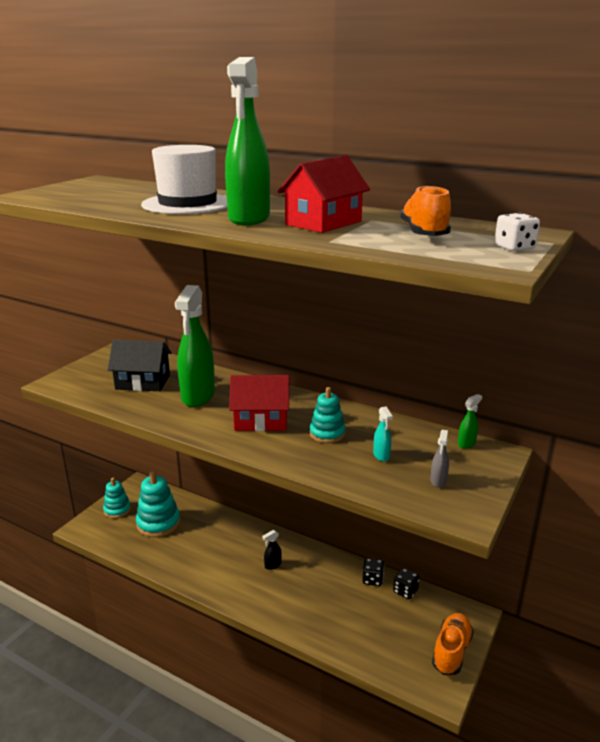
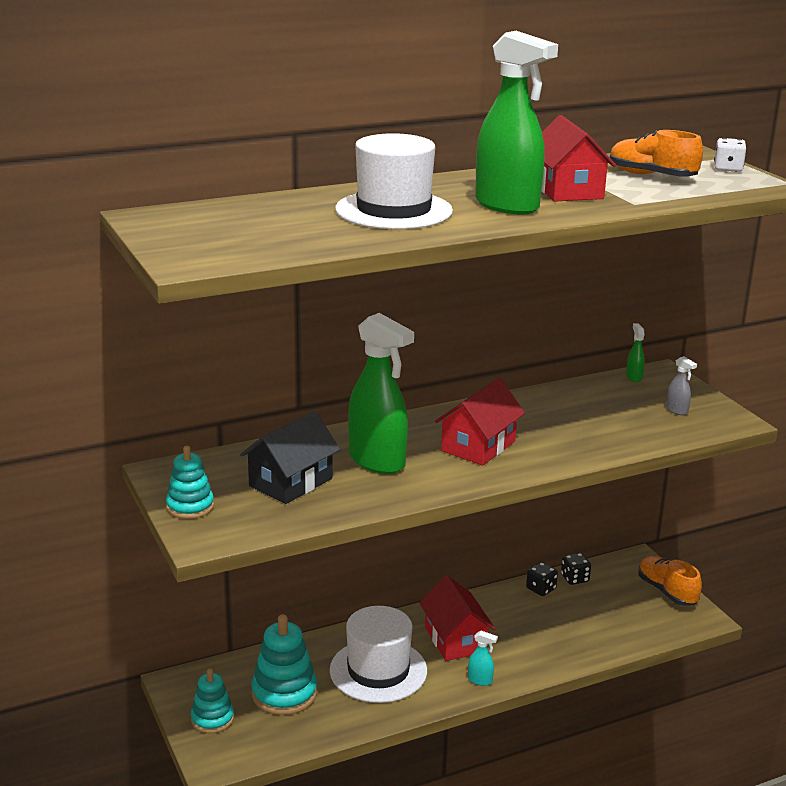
camera: 55 degrees left, 0 degrees up
(210, 547) = (378, 670): none -> white hat
(272, 565) = (455, 639): black spray bottle -> red house
(327, 433) = (545, 425): turquoise stacking toy -> turquoise stacking toy (190, 506)
(381, 456) = (612, 417): turquoise spray bottle -> turquoise spray bottle (480, 680)

